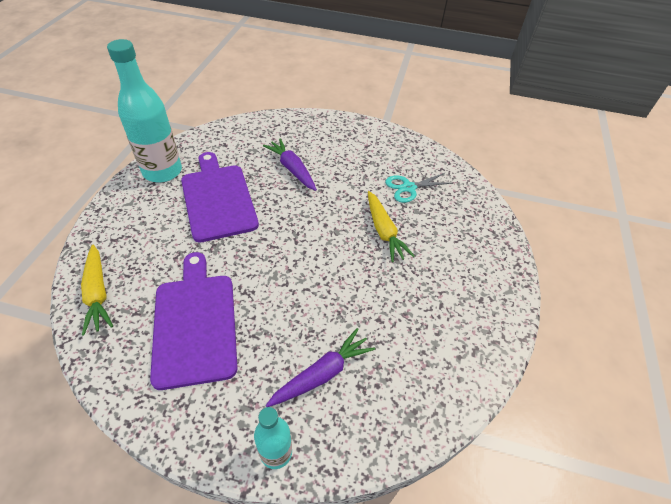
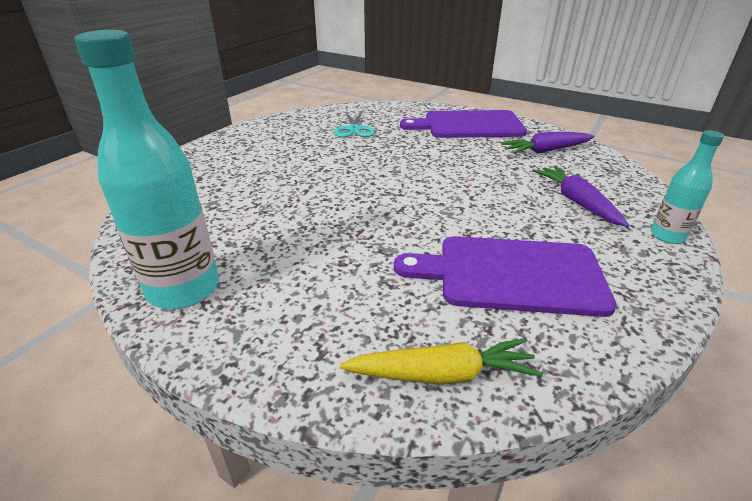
camera: 70 degrees left, 15 degrees down
(218, 199) = (292, 239): purple cutting board -> purple cutting board (469, 125)
(292, 169) = (276, 181): purple carrot -> purple carrot (546, 151)
(384, 231) = (407, 149): yellow carrot -> none

